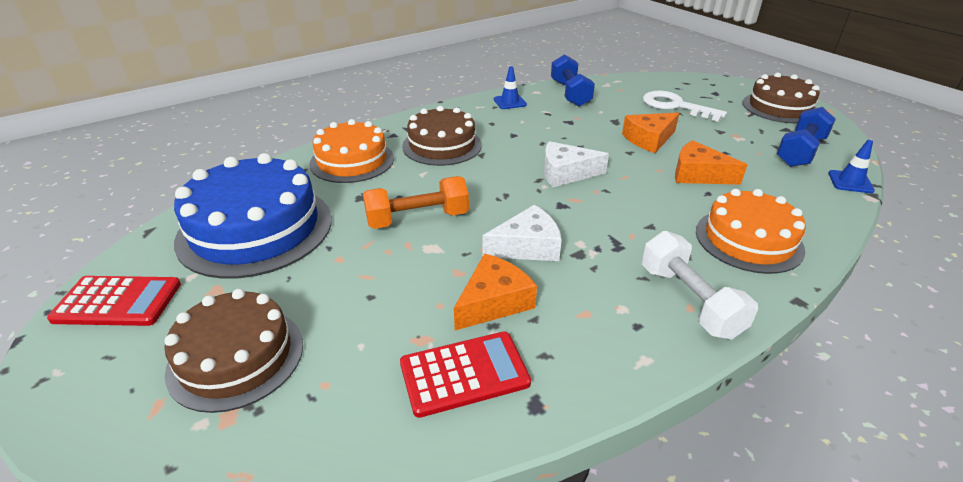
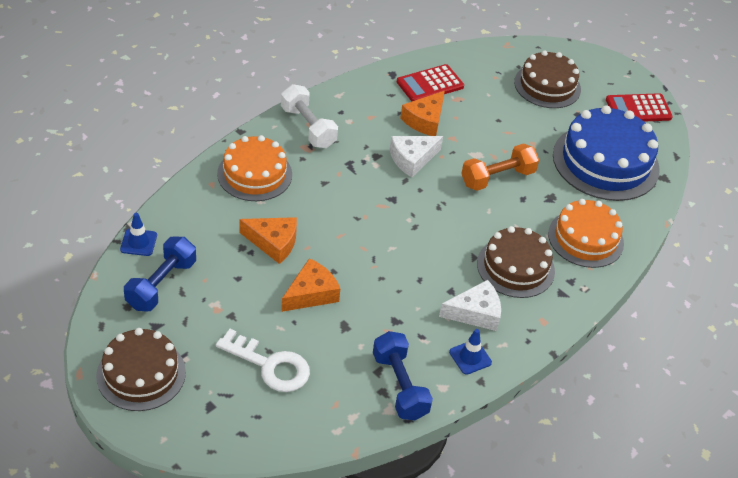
camera: 165 degrees right, 10 degrees up
(566, 173) = (392, 236): white cheese -> white cheese (475, 313)

